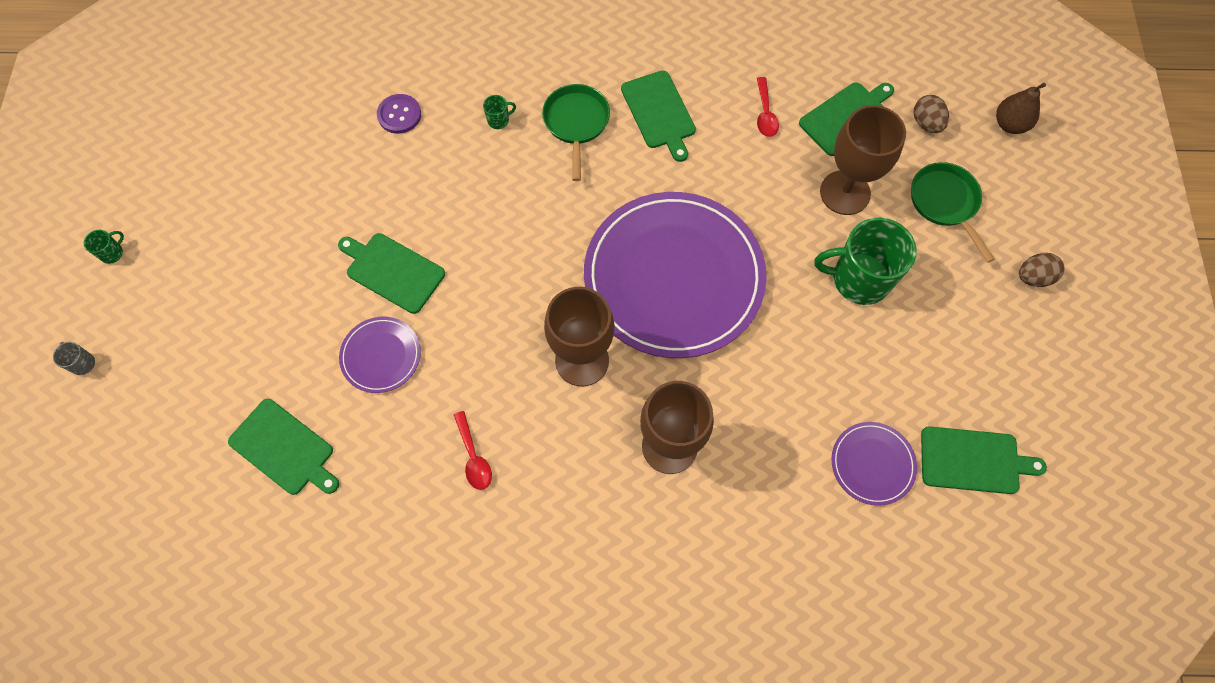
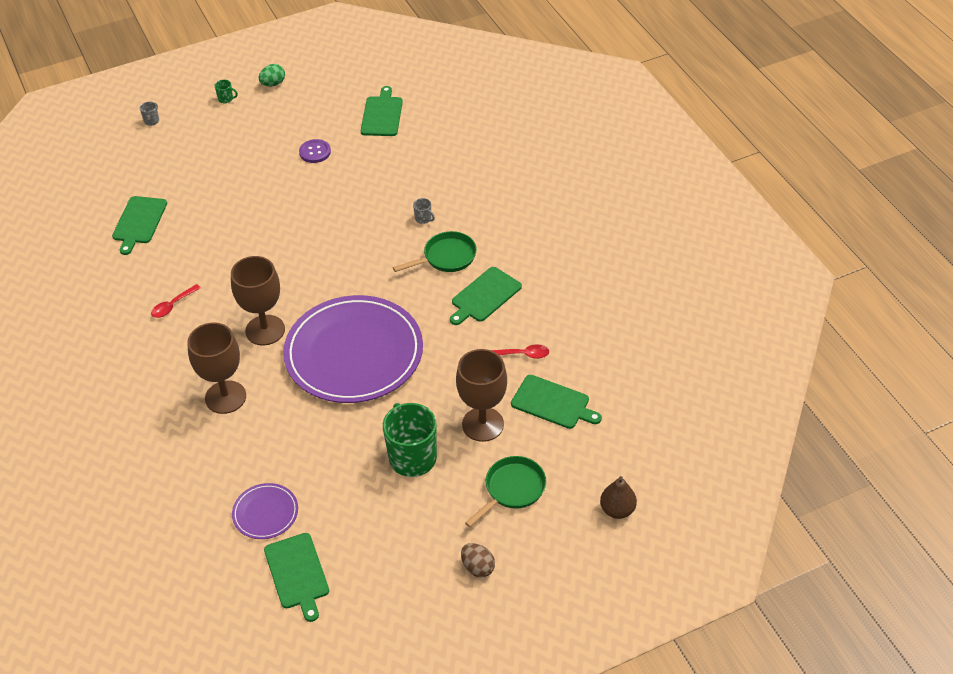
camera: 65 degrees right, 20 degrees down
(127, 185) = (273, 84): none -> green egg
(381, 356) = (219, 236): purple plate -> none
(393, 271) = (280, 217): green cutting board -> green cutting board (382, 115)
(399, 115) = (396, 172): purple button -> purple button (315, 152)
(499, 120) = (423, 219): green mug -> grey mug
(765, 114) = (523, 354): red spoon -> red spoon turned 150 degrees counterclockwise
(926, 123) = (580, 454): brown egg -> none

